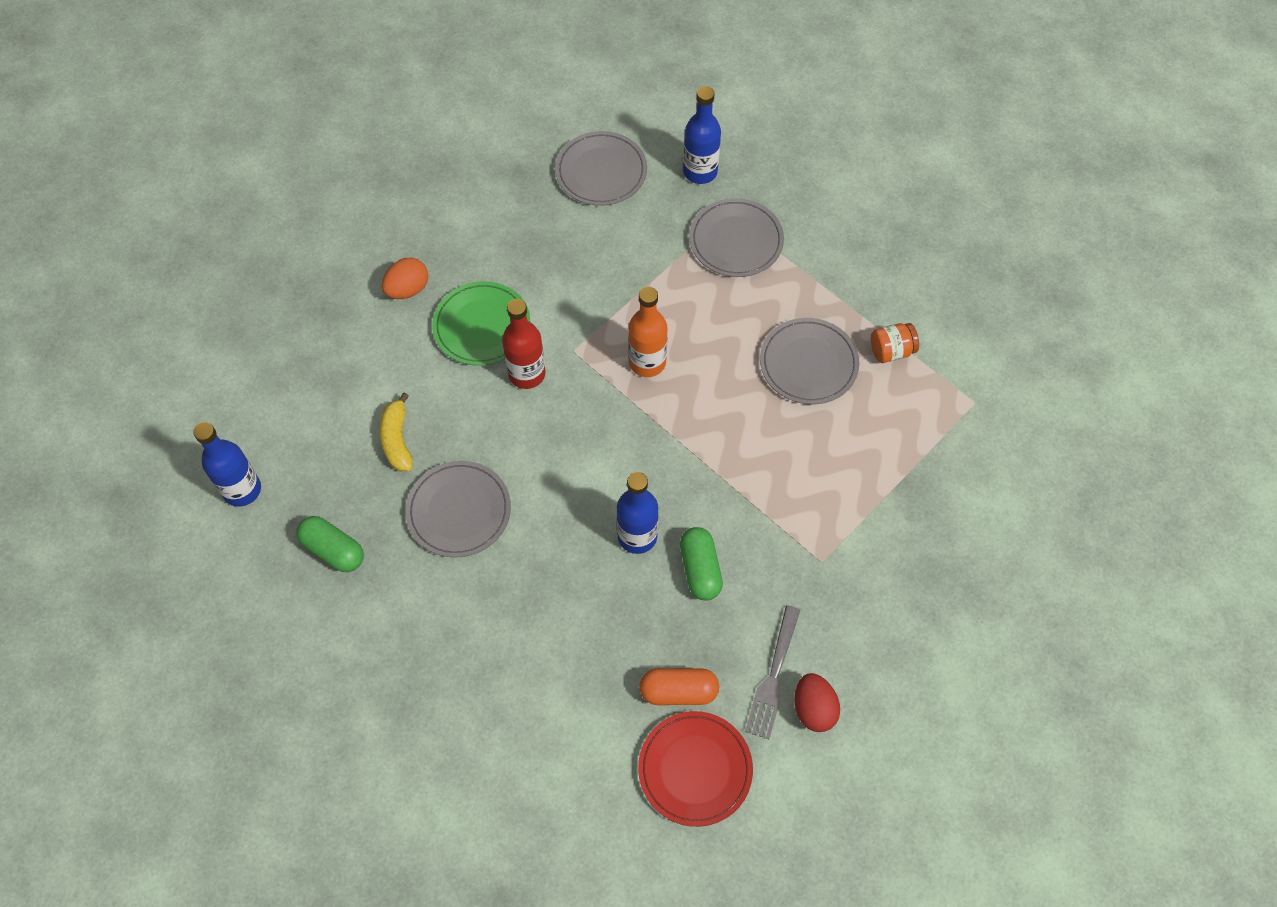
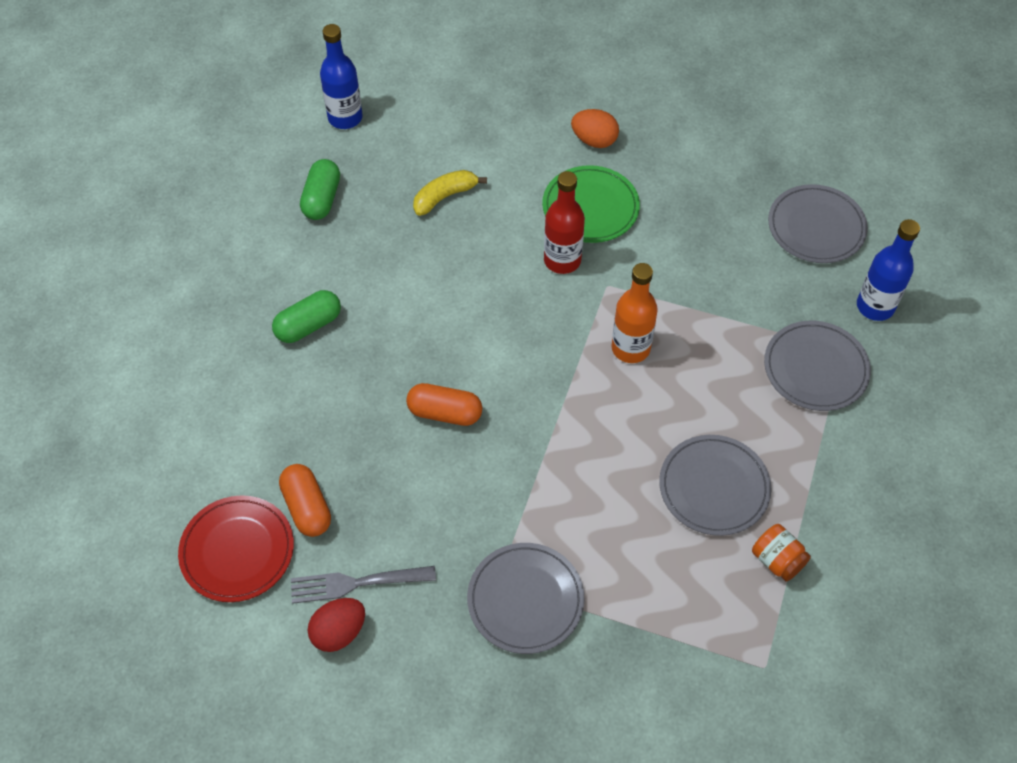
camera: 65 degrees right, 5 degrees down
(459, 511) = (401, 268): grey plate -> grey plate (525, 600)
(637, 536) = (445, 413): blue bottle -> orange capsule
(700, 569) = (437, 478): green capsule -> green capsule (308, 325)

